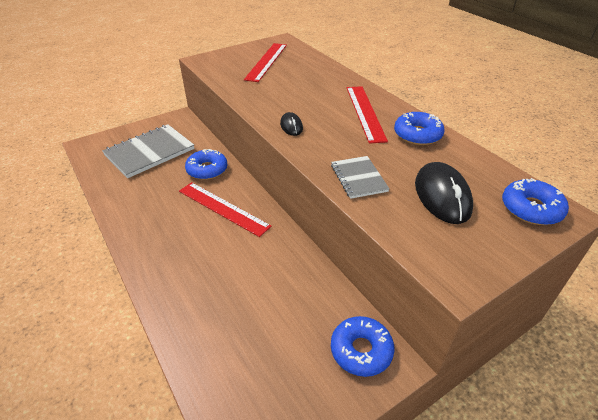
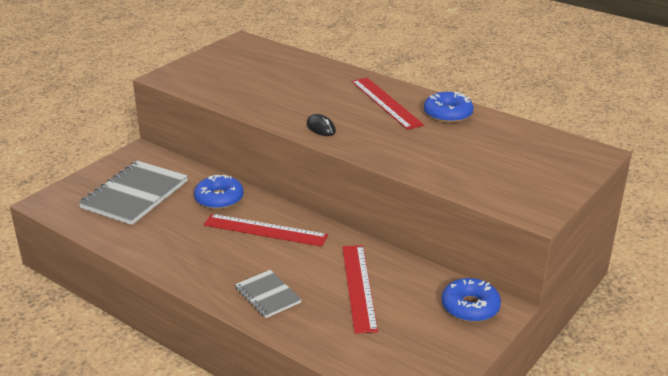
camera: 20 degrees left, 10 degrees down
(266, 61) = (243, 67): red ruler -> red ruler (359, 287)
(358, 178) = (416, 160): grey notebook -> grey notebook (267, 295)
(442, 196) = (496, 160): black mouse -> none
(531, 209) = (571, 155): blue donut -> none

